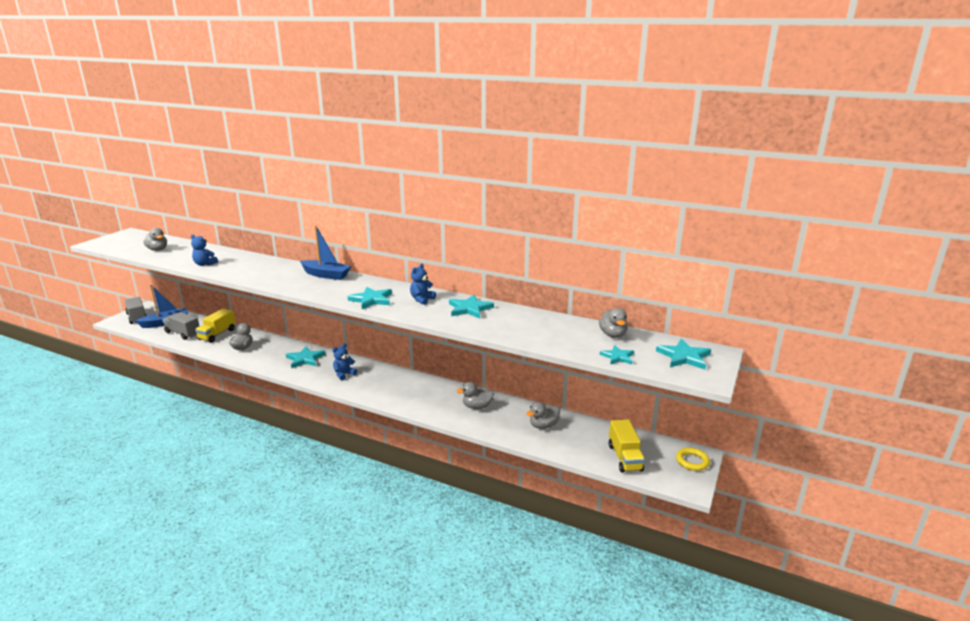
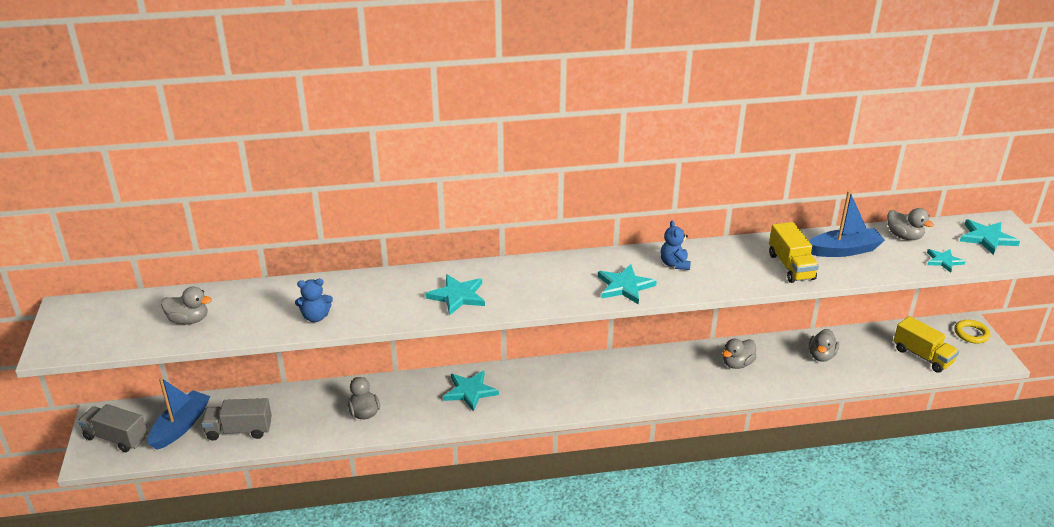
camera: 35 degrees left, 10 degrees up
(217, 334) = (294, 410): yellow truck -> yellow truck (791, 266)
(326, 275) = (508, 271): blue boat -> blue boat (844, 250)
(344, 374) = (548, 390): blue teddy bear -> none
(469, 309) = (739, 257): turquoise star -> turquoise star (457, 296)

